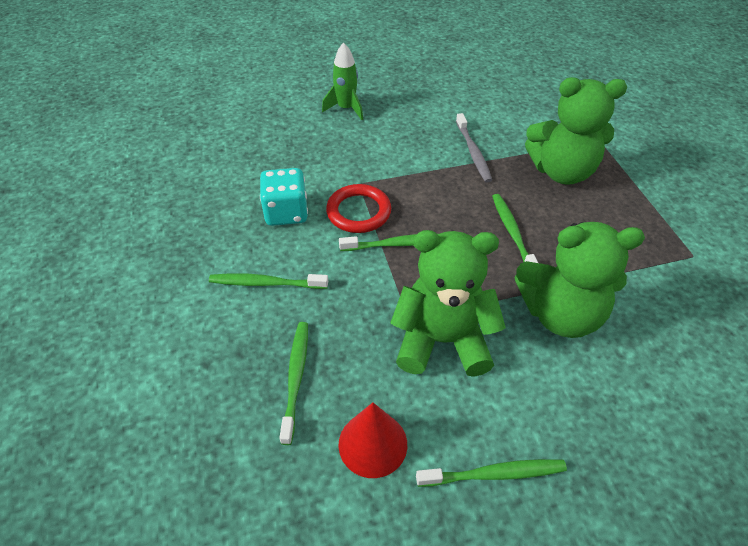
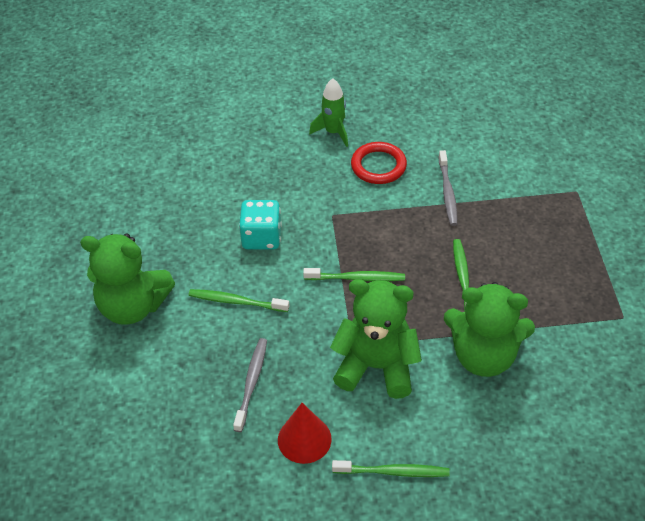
camera: 10 degrees right, 0 degrees up
(296, 377) = (251, 382): green toothbrush -> grey toothbrush
(358, 212) = (327, 243): red ring -> red ring (378, 166)
(561, 171) = (528, 221): green teddy bear -> green teddy bear (133, 306)

